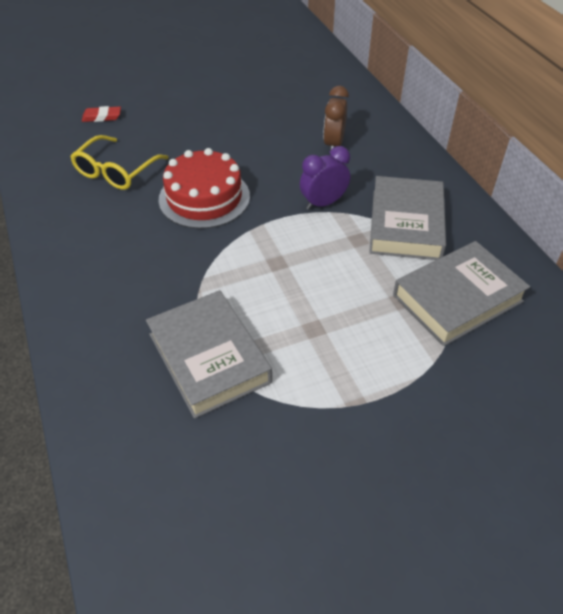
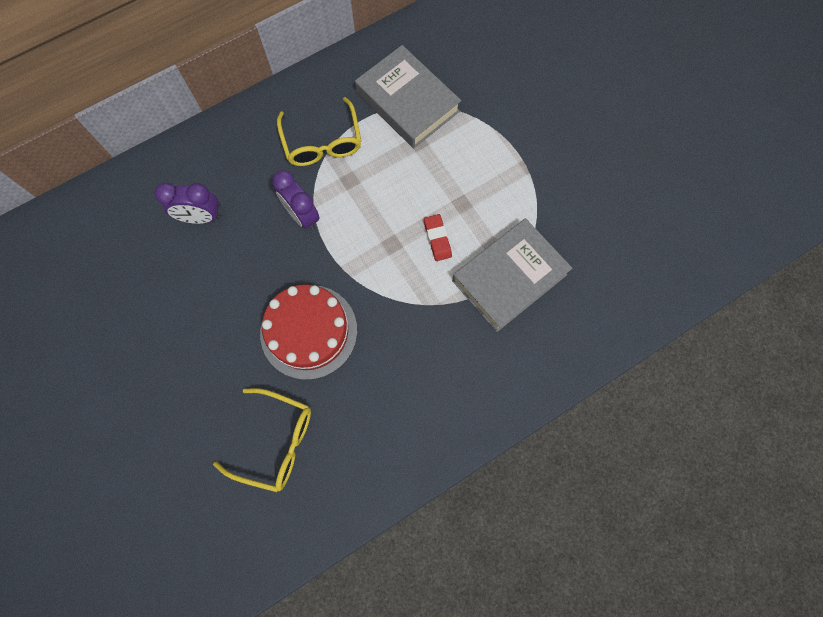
camera: 100 degrees left, 25 degrees up
(102, 117) = (164, 501): red eraser -> red eraser (437, 239)
(333, 144) = (201, 217): brown clock -> purple clock
(406, 224) = (322, 142): grey book -> yellow glasses

